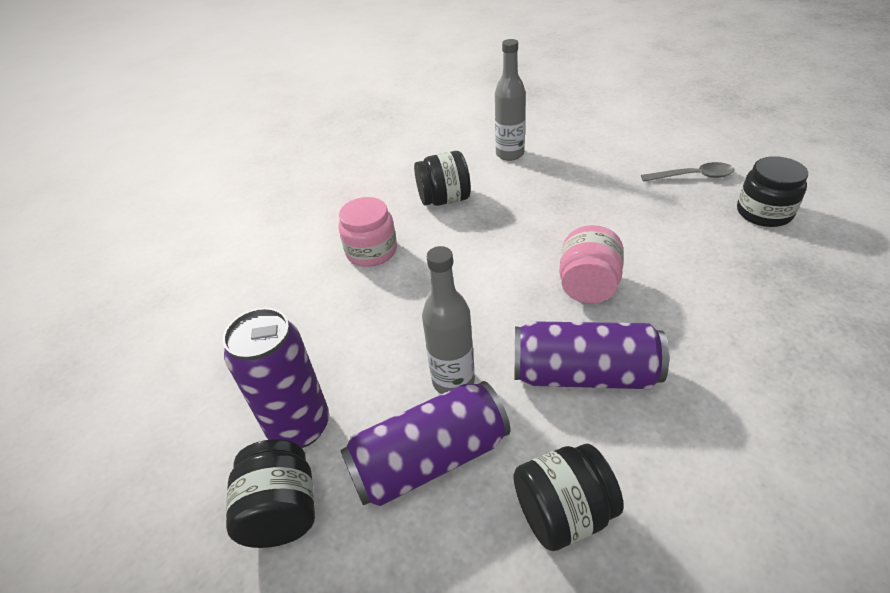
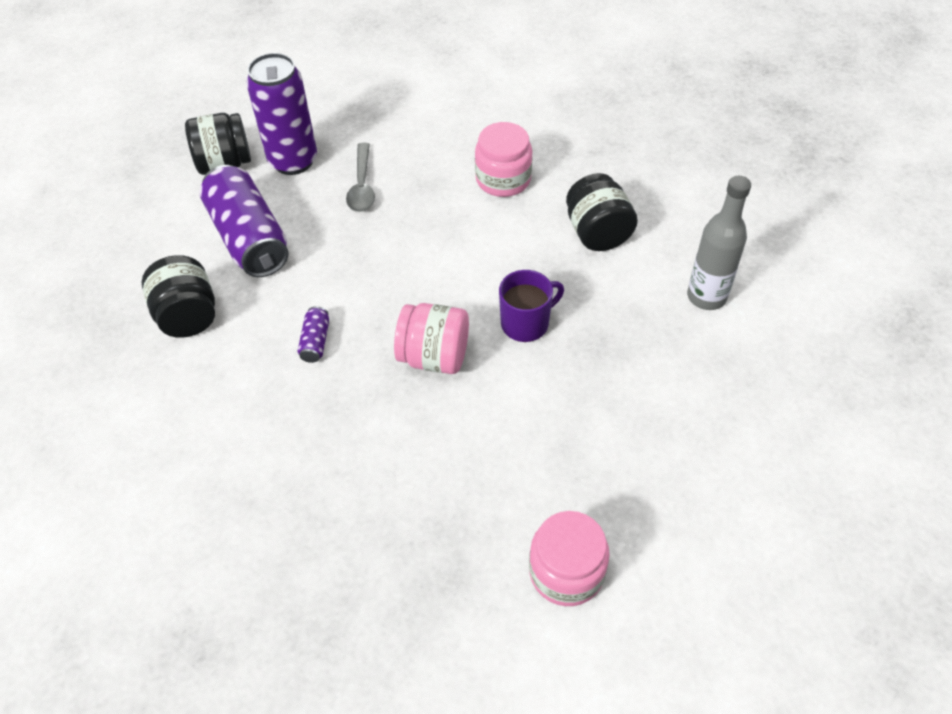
camera: 85 degrees right, 10 degrees up
(453, 381) = (323, 249): grey bottle -> none
(543, 234) = (526, 323): none -> purple mug
(584, 374) = (315, 341): purple can -> purple can, size x0.42
(693, 176) = (657, 506): grey spoon -> grey spoon (362, 186)
(764, 212) = (566, 572): black jar -> pink jar

